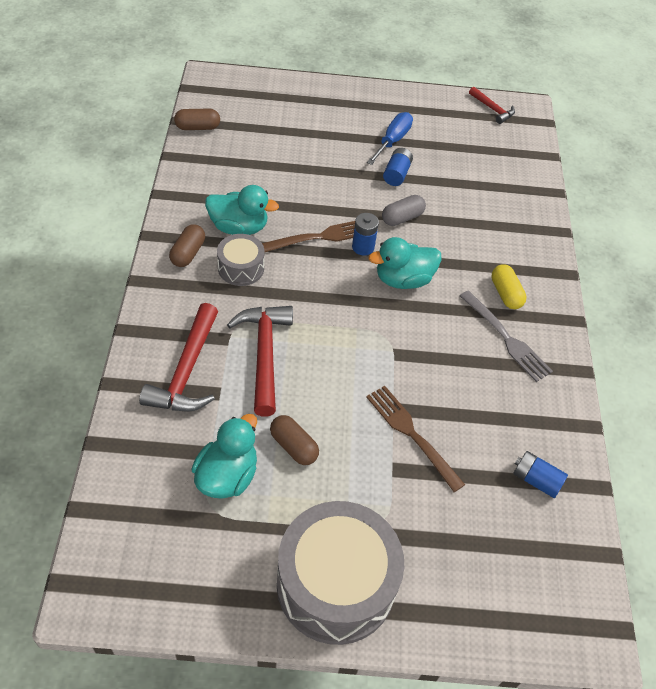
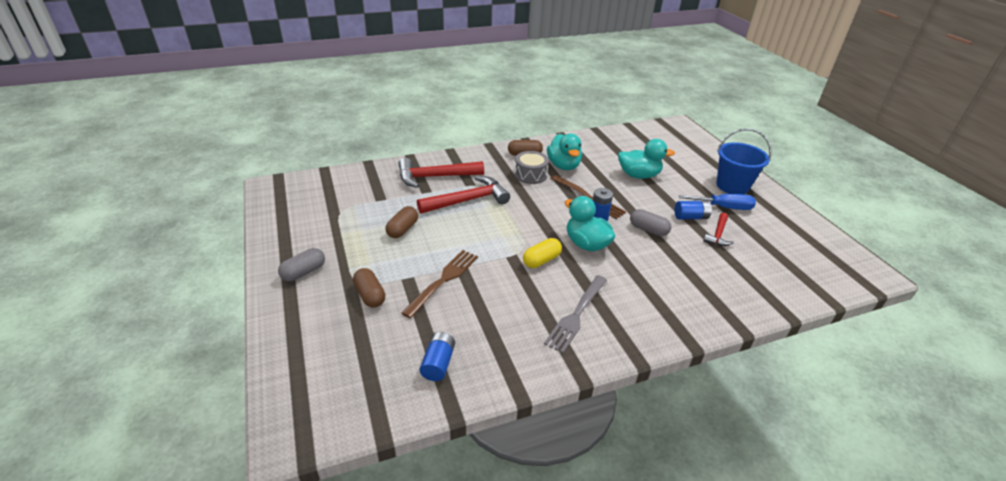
camera: 70 degrees right, 15 degrees down
(197, 127) = (630, 131): brown capsule -> brown capsule (370, 295)
(227, 476) = (367, 210): turquoise duck -> turquoise duck (638, 175)
(336, 584) = (304, 272): grey drum -> grey capsule
(360, 112) = (732, 186): none -> blue bucket
(492, 109) = (839, 252): red hammer -> red hammer (718, 234)
(506, 294) = (626, 304): yellow capsule -> yellow capsule (541, 260)

